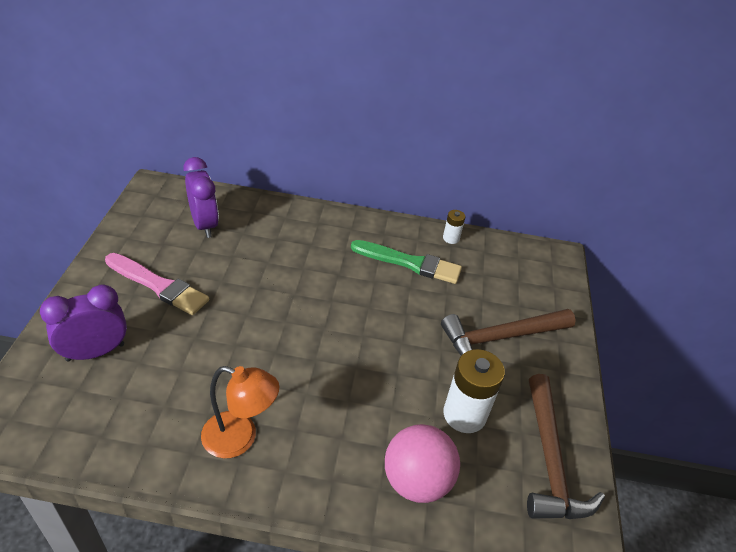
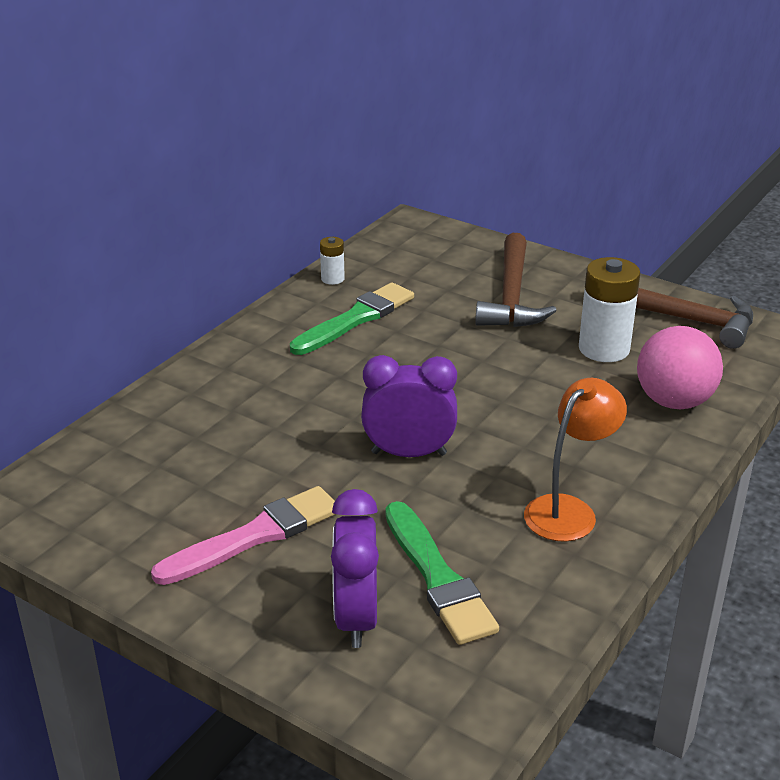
camera: 60 degrees left, 10 degrees down
(143, 381) = (438, 578): none -> green brush
(204, 225) = (148, 469): purple clock -> purple clock (409, 453)

